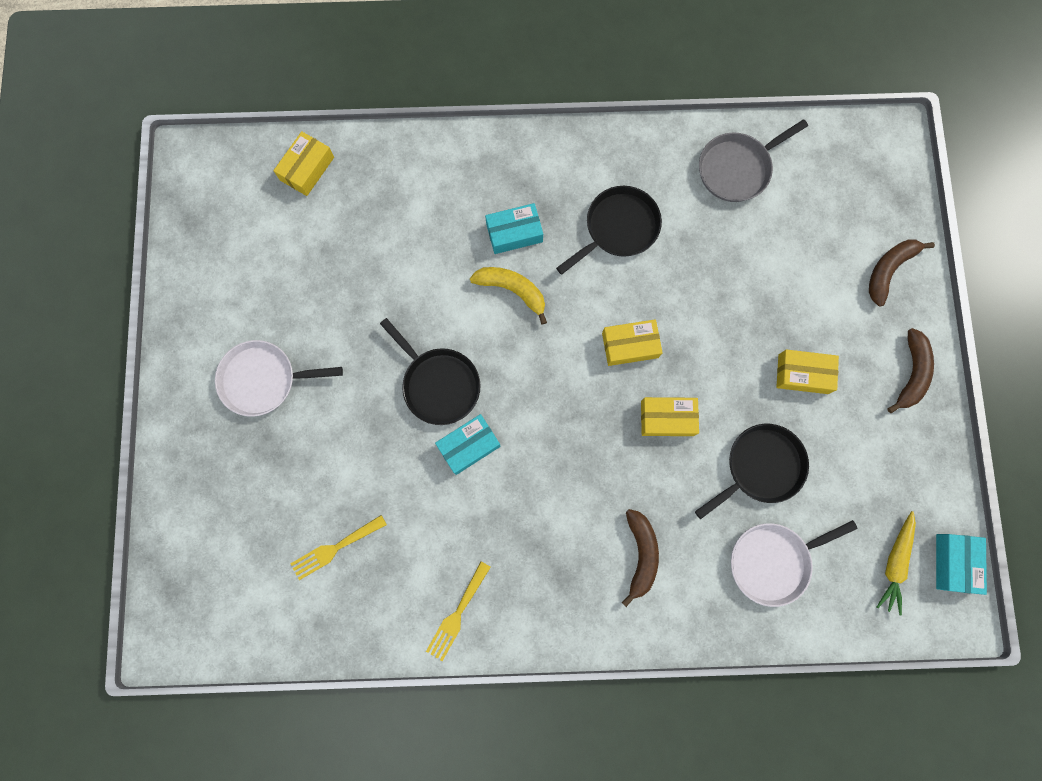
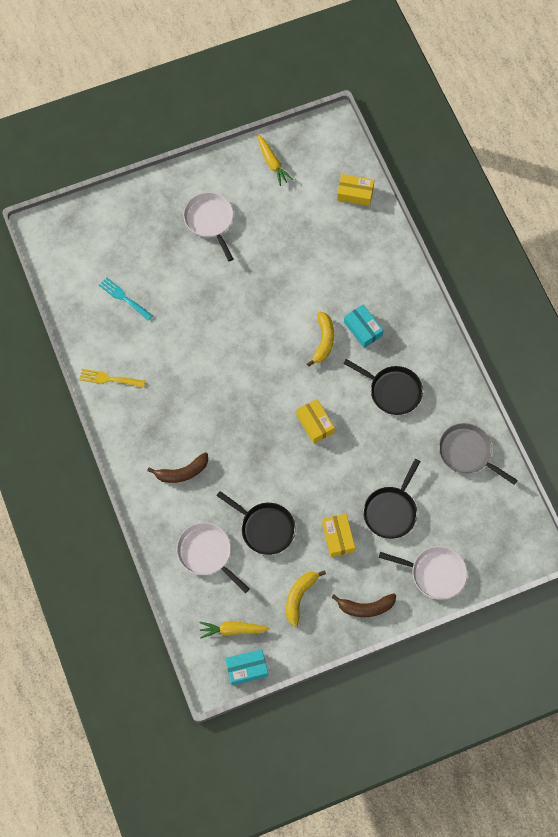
camera: 70 degrees right, 10 degrees down
(210, 261) = (272, 163): none -> yellow carrot
(335, 548) = (123, 297): yellow fork -> turquoise fork
(438, 384) = (245, 319): black pan -> black pan (391, 511)
(469, 446) = (213, 350): turquoise box -> none
(667, 418) = (275, 461): yellow box -> none
(872, 455) = (299, 596): none -> yellow banana
(888, 270) = (435, 573): brown banana -> white pan

